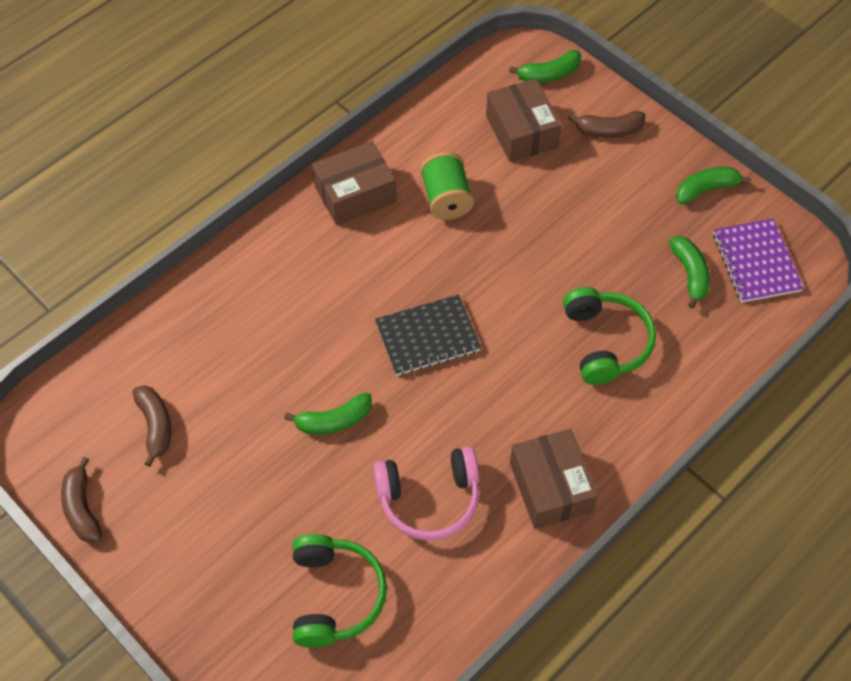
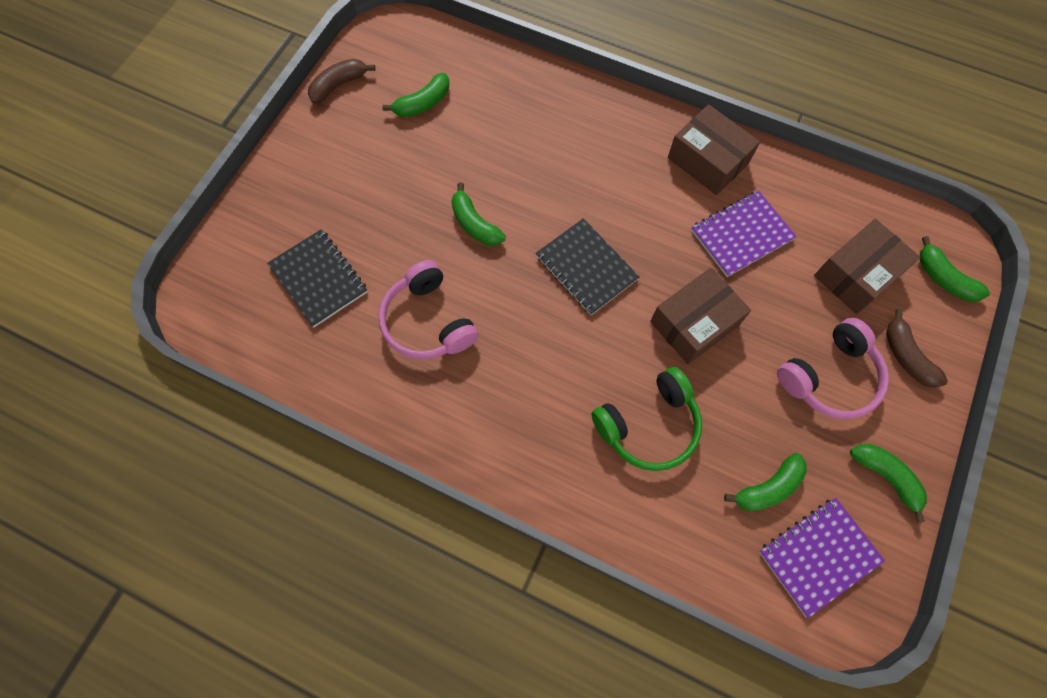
camera: 70 degrees right, 10 degrees up
(155, 426) = (423, 103): brown banana -> green banana
(334, 596) = (318, 279): green headphones -> black notebook
(446, 199) = (741, 235): green spool -> purple notebook
(550, 487) = (474, 420): brown box -> brown box (694, 323)
(608, 191) = (829, 377): none -> pink headphones

